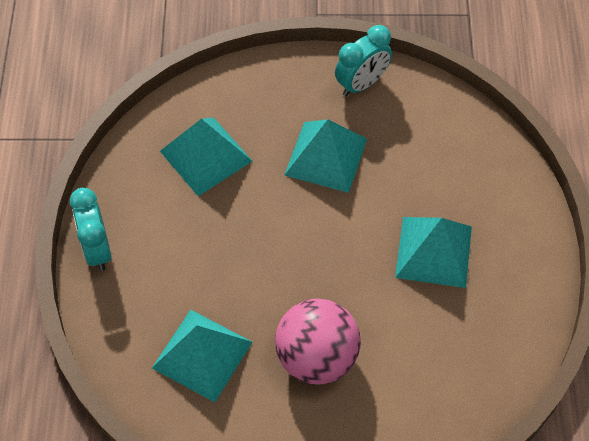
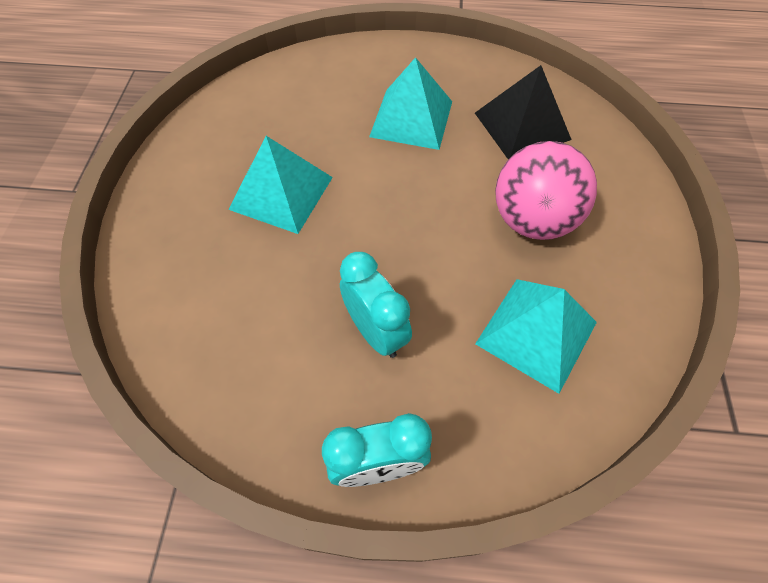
camera: 85 degrees left, 0 degrees up
(206, 156) = (250, 316): turquoise pyramid -> none
(361, 84) = (192, 154): turquoise clock -> turquoise clock (375, 331)
(440, 354) = (521, 126): none -> black pyramid

